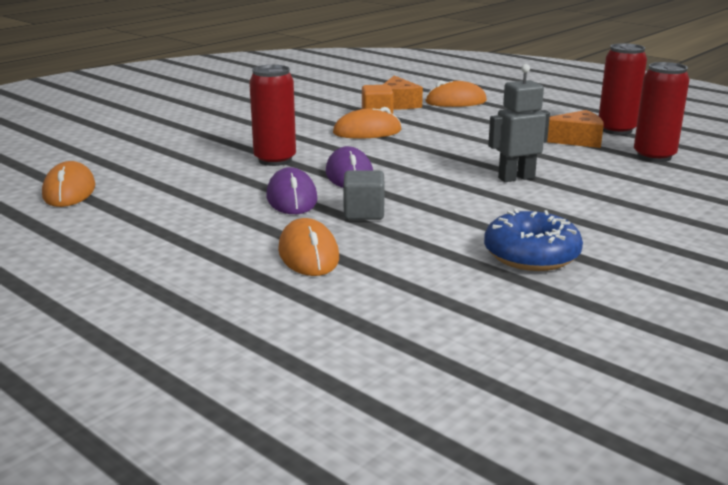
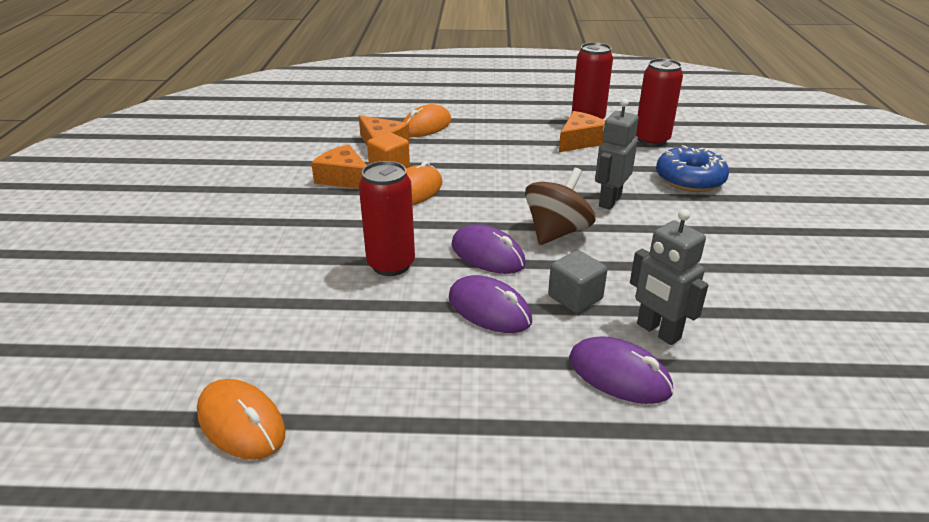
camera: 40 degrees left, 10 degrees up
(308, 254) = (619, 375): orange mouse -> purple mouse
(333, 113) = (344, 178): none -> orange cheese
(386, 248) = (658, 331): none -> grey robot
(428, 180) = (557, 232): none -> brown spinning top
(531, 255) = (751, 283): blue donut -> blue donut (689, 179)

